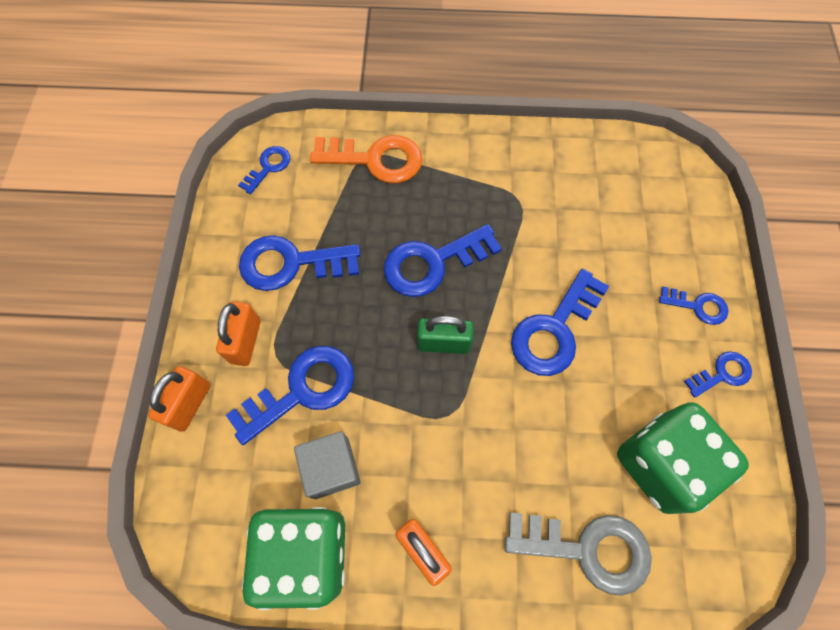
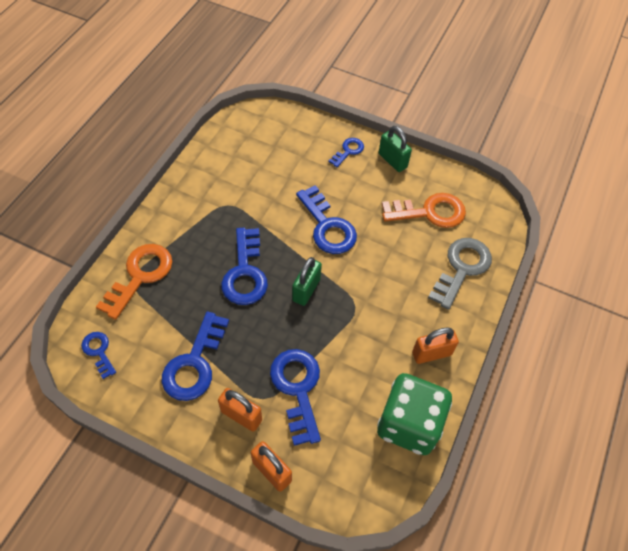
camera: 70 degrees left, 10 degrees down
(331, 468) = (360, 388): grey cube -> none
(661, 463) = (429, 212): green dice -> orange key
(722, 374) = (392, 160): blue key -> green padlock

